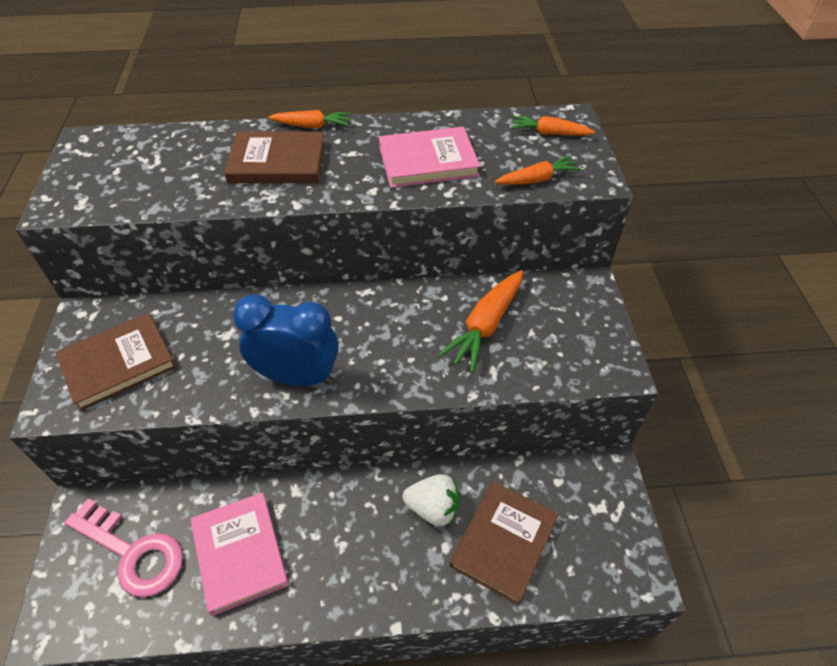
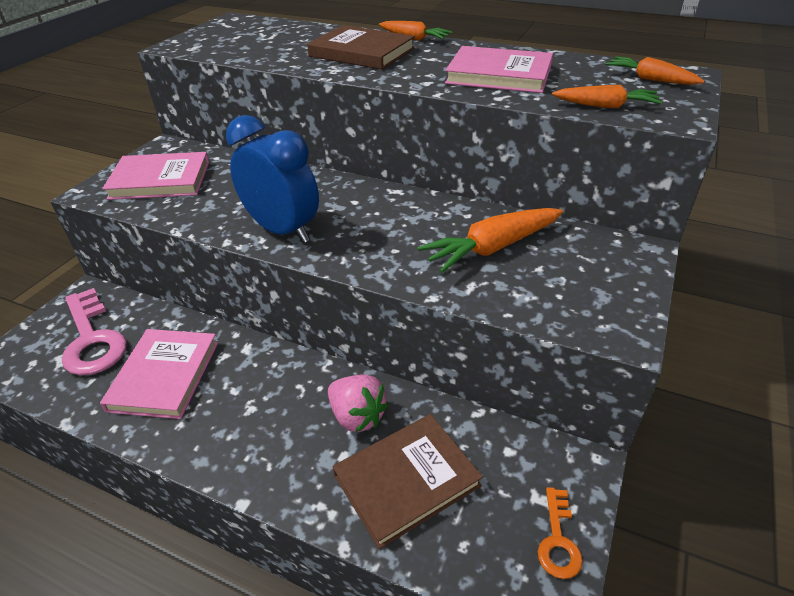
camera: 30 degrees right, 10 degrees down
(118, 363) = (160, 180): brown book -> pink book
(433, 508) = (357, 416): white strawberry -> pink strawberry
(624, 533) = (558, 540): none -> orange key

